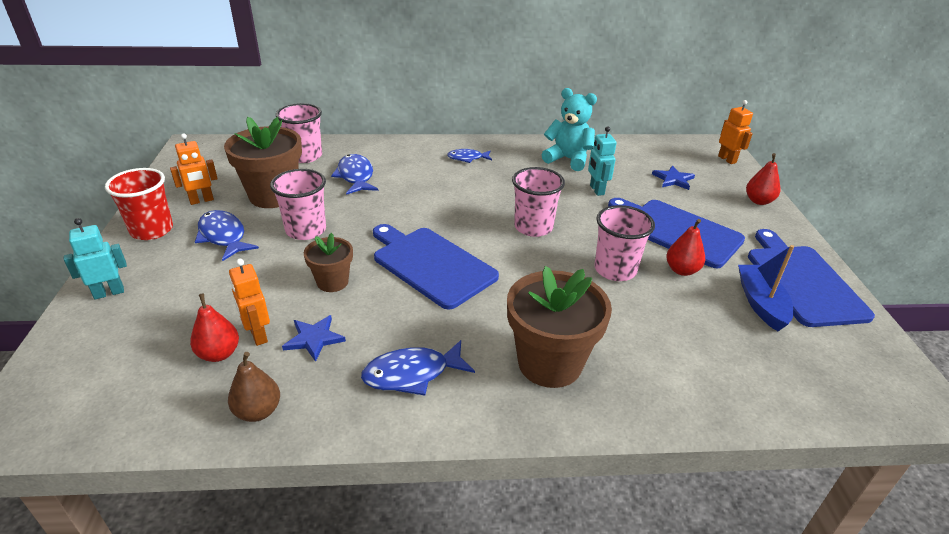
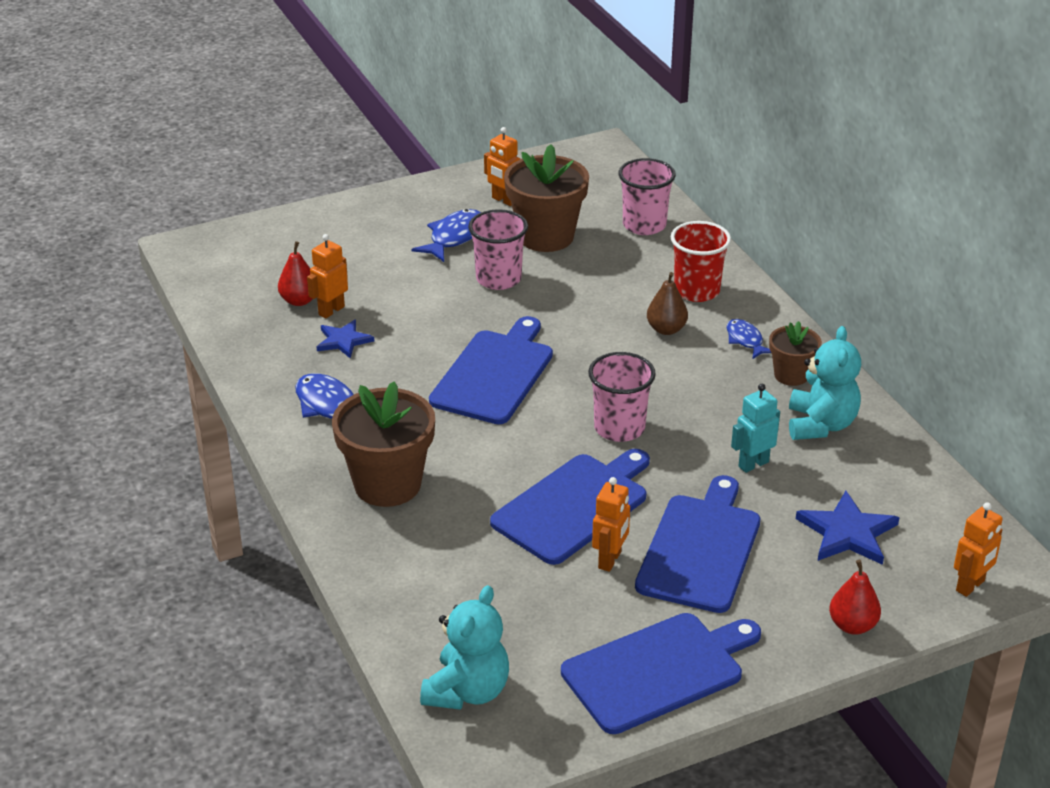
camera: 70 degrees right, 0 degrees up
(109, 293) = (338, 217): turquoise robot -> none
(152, 230) = (436, 196): red cup -> red cup (697, 291)
(258, 411) = (249, 343): brown pear -> brown pear (666, 329)
(332, 282) = (426, 324): brown flower pot -> brown flower pot (791, 375)
(355, 176) = (629, 273): blue fish -> none
(615, 270) = (574, 506): pink cup -> blue cutting board
(673, 179) = (847, 532): blue star -> blue star, size x1.53
(681, 270) = (610, 560): red pear -> orange robot
(761, 303) = (583, 632): blue boat -> none
(833, 383) = (467, 691): none -> turquoise teddy bear

